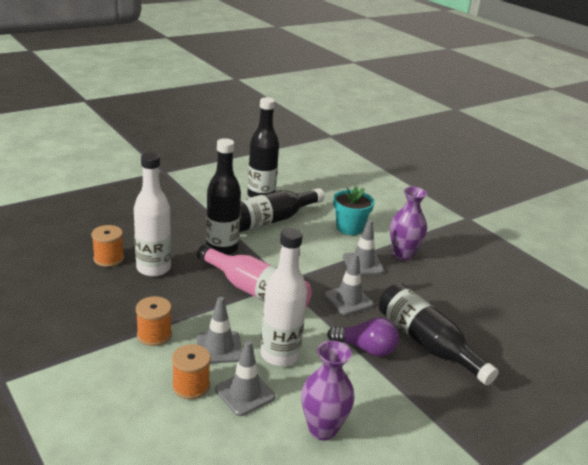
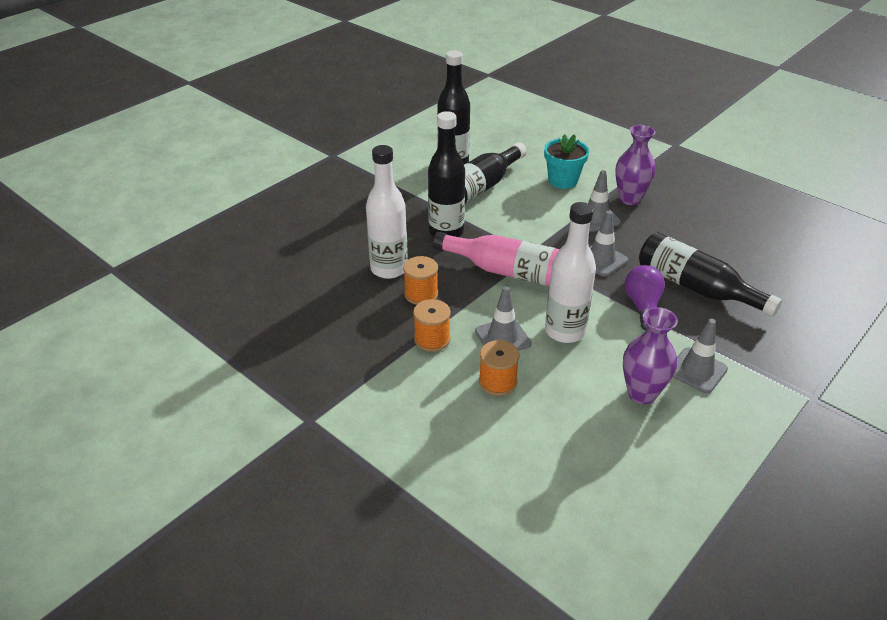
camera: 10 degrees left, 10 degrees up
(109, 258) = (336, 268): orange spool -> orange spool (421, 294)
(245, 393) = (552, 377): grey traffic cone -> grey traffic cone (697, 370)
(366, 349) = (642, 306): purple light bulb -> purple light bulb turned 90 degrees counterclockwise

